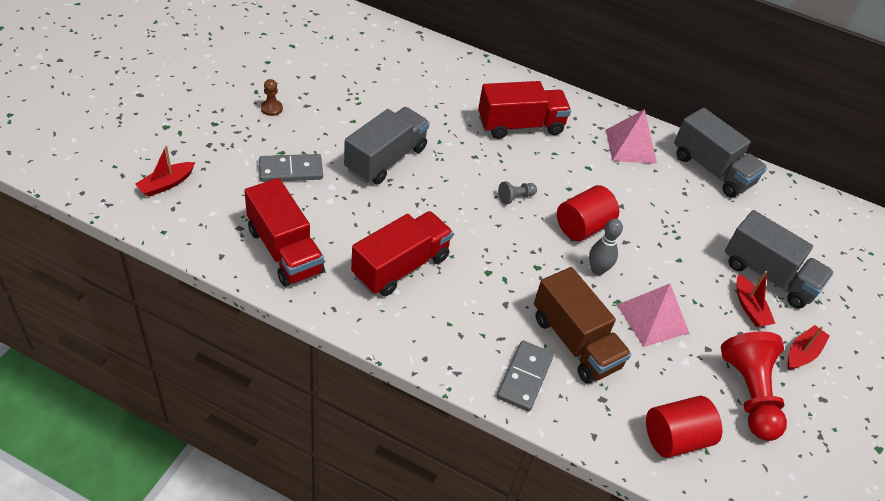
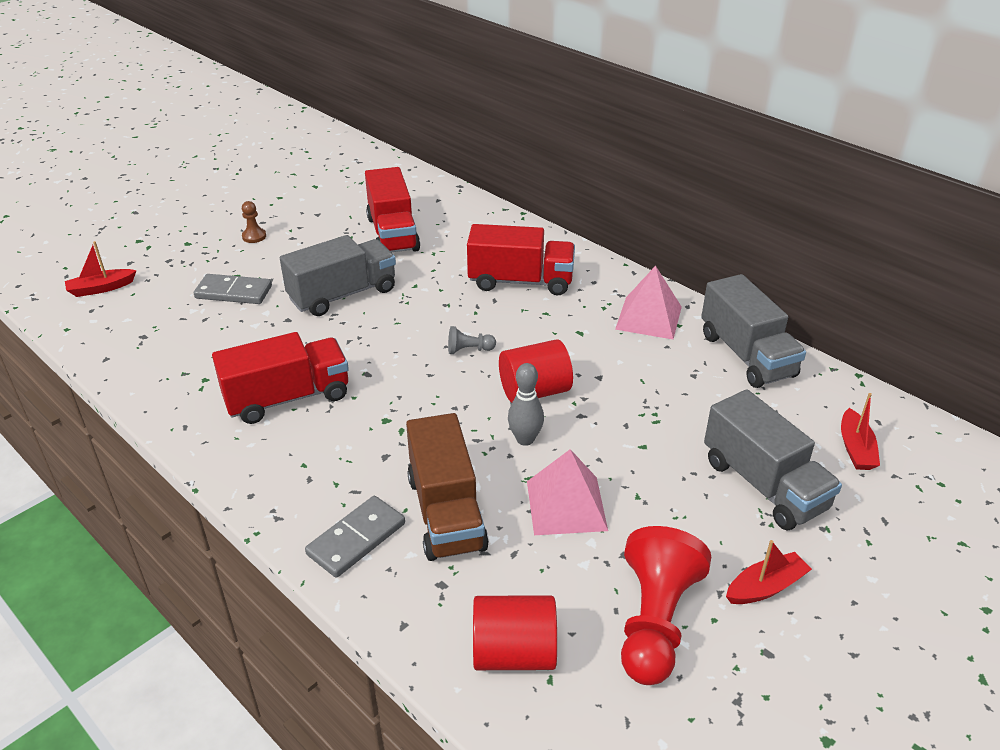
camera: 25 degrees right, 10 degrees down
(285, 250) = (173, 363): red truck -> red truck (392, 234)
(750, 307) = (714, 517): red boat -> red boat (855, 448)

